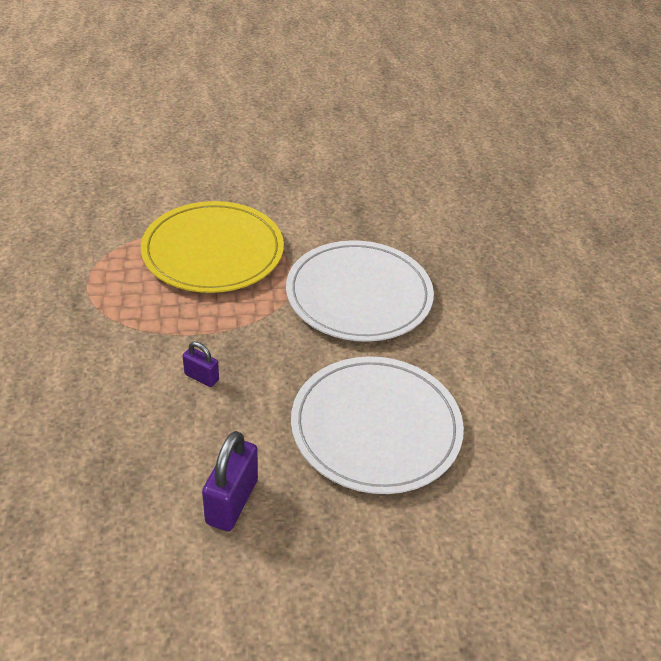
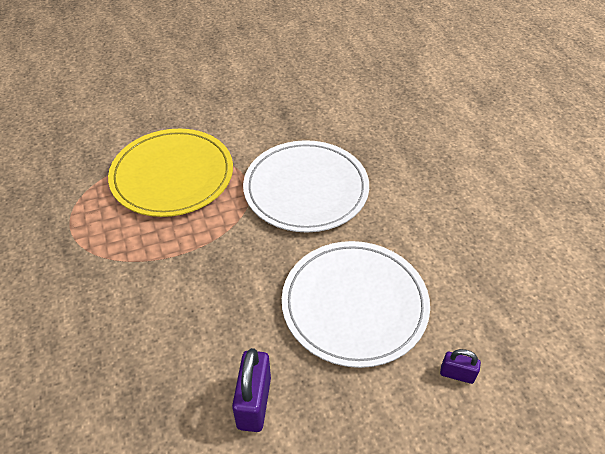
camera: 10 degrees left, 5 degrees up
(201, 377) = (195, 293): purple padlock -> purple padlock (457, 374)

